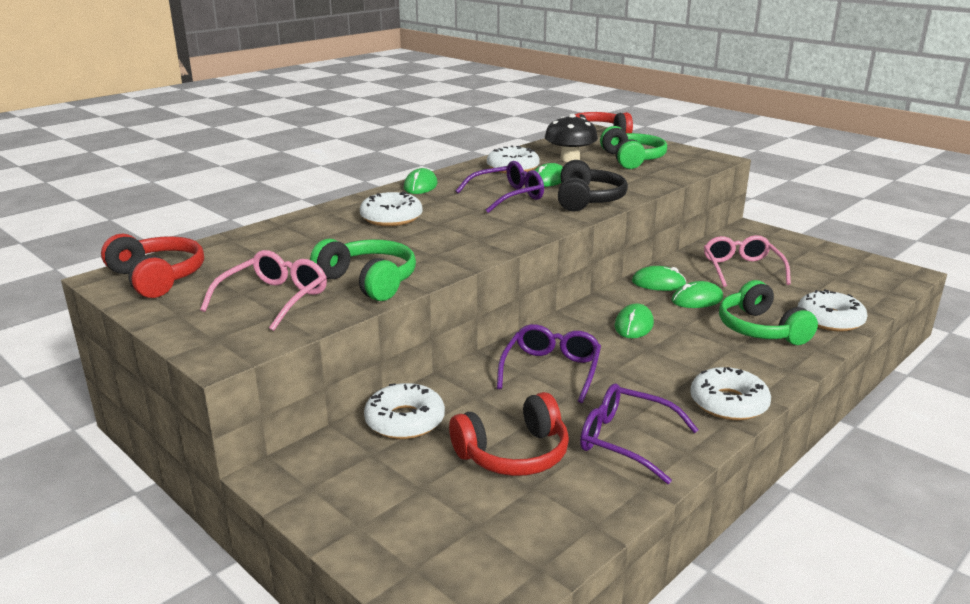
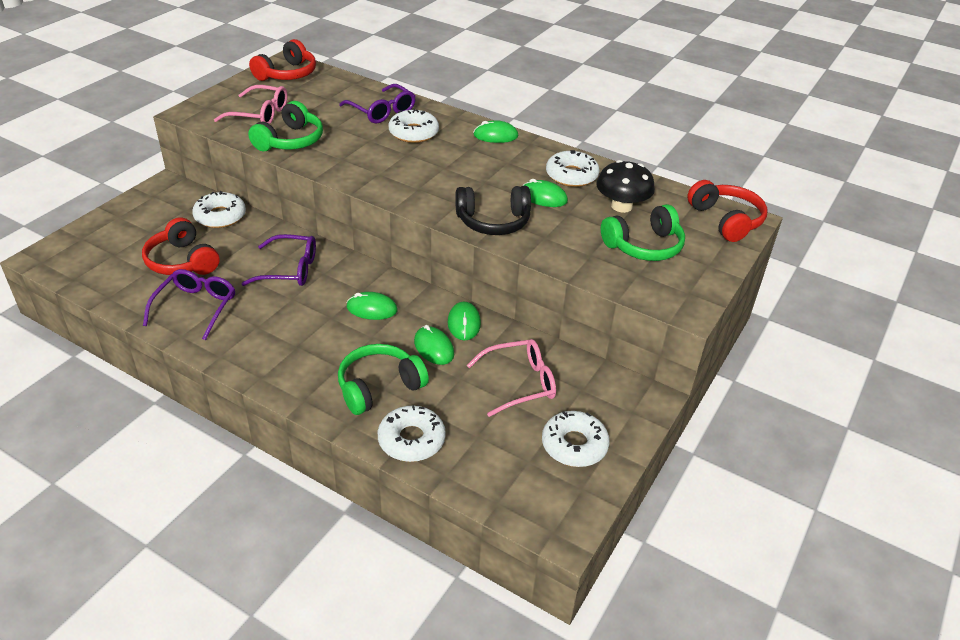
camera: 75 degrees right, 15 degrees up
(508, 196) = (486, 179): purple glasses -> purple glasses (382, 111)
(728, 403) = (247, 359): white donut -> white donut (574, 445)

